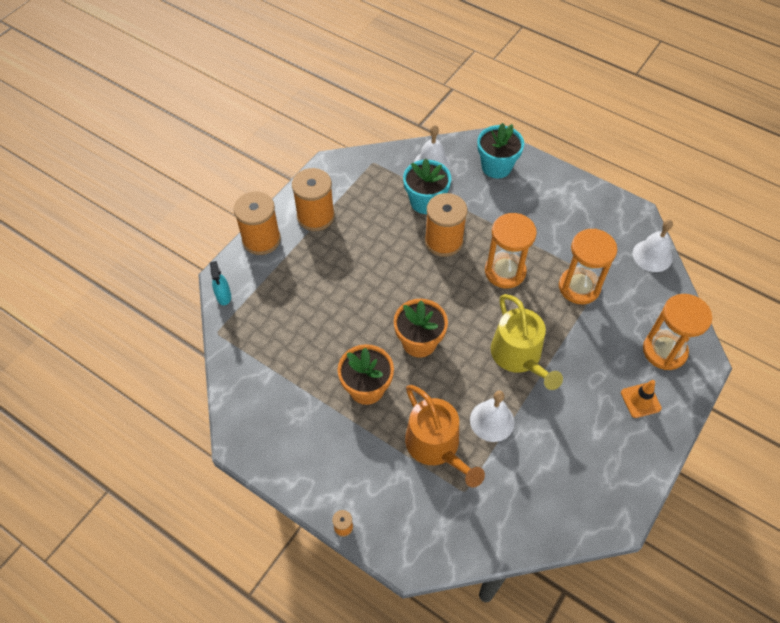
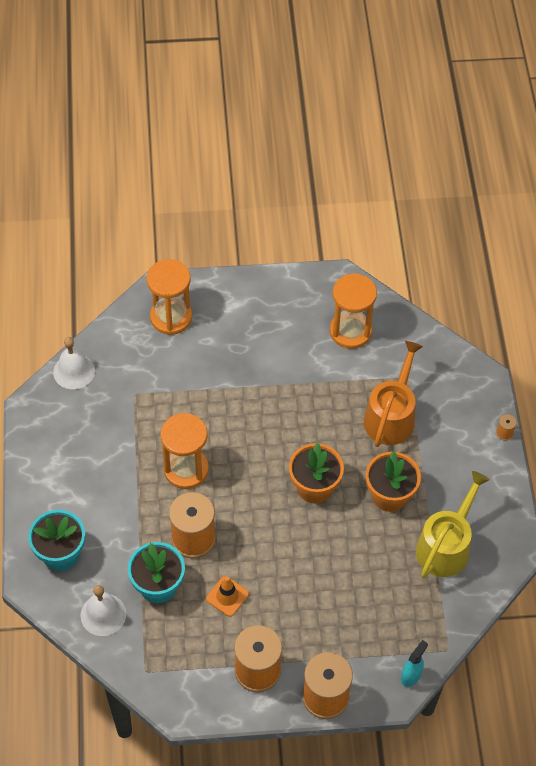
camera: 130 degrees left, 0 degrees up
(492, 421) = (337, 394): white bell -> none
(519, 356) = (263, 409): yellow watering can -> yellow watering can (446, 546)
(579, 287) = (155, 406): orange hourglass -> orange hourglass (350, 331)
(640, 400) = (232, 311): orange traffic cone -> orange traffic cone (227, 596)

